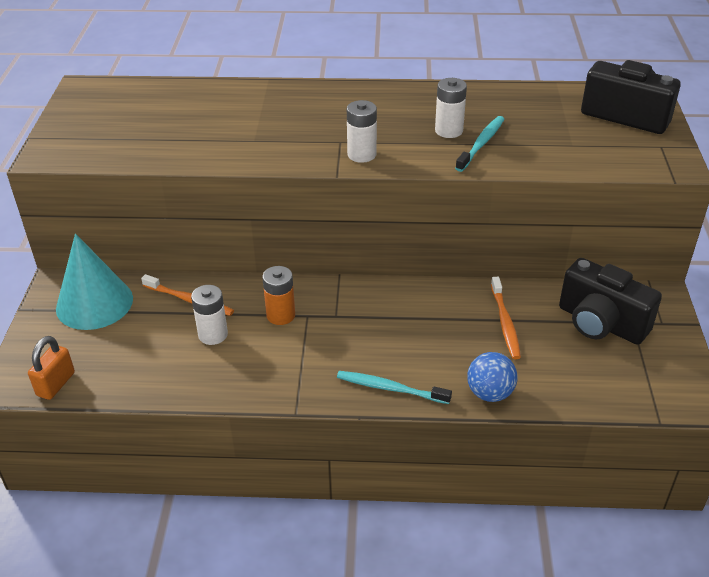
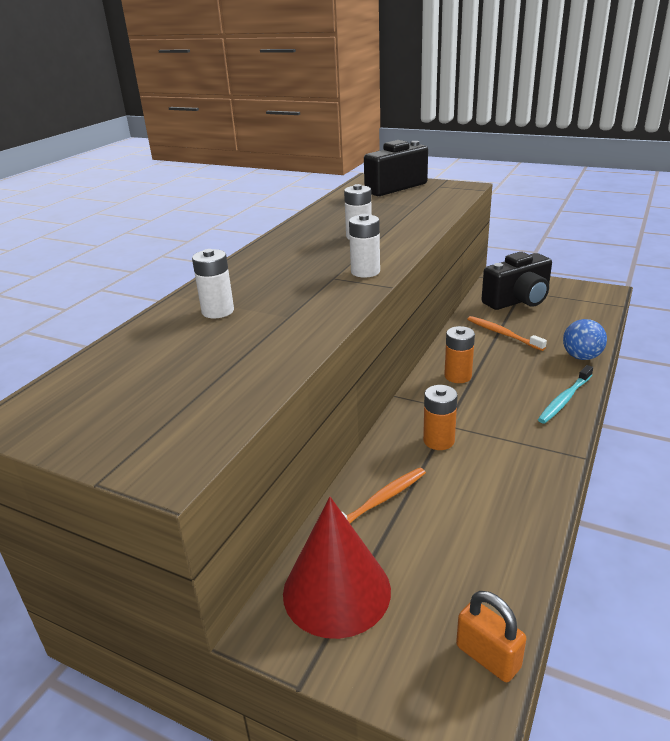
camera: 65 degrees left, 10 degrees down
(94, 303) = (336, 591): turquoise cone -> red cone
(213, 334) = (448, 492): white battery -> white battery (218, 311)
(394, 306) = (458, 376): none -> orange battery
(481, 143) = (389, 229): turquoise toothbrush -> none
(505, 323) = (502, 334): orange toothbrush -> orange toothbrush turned 150 degrees counterclockwise

